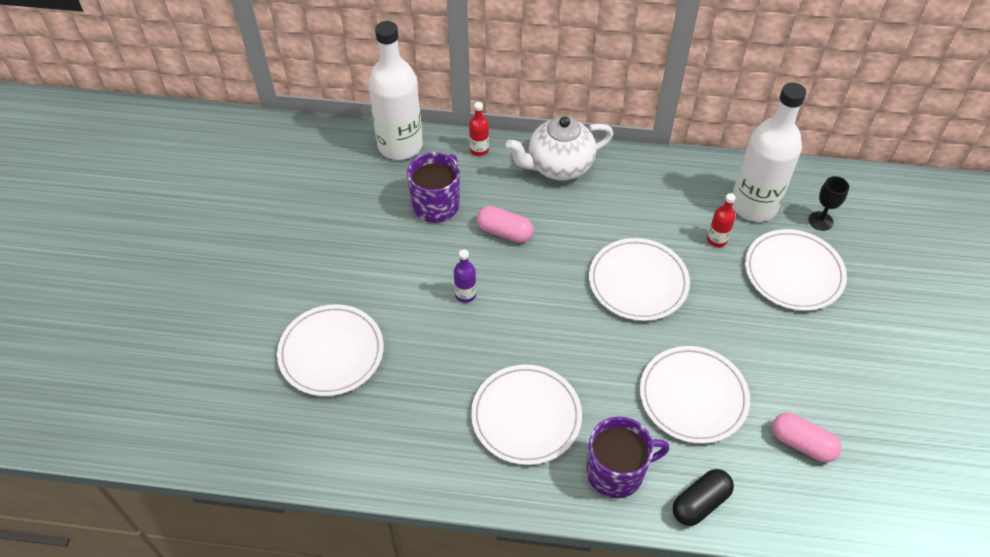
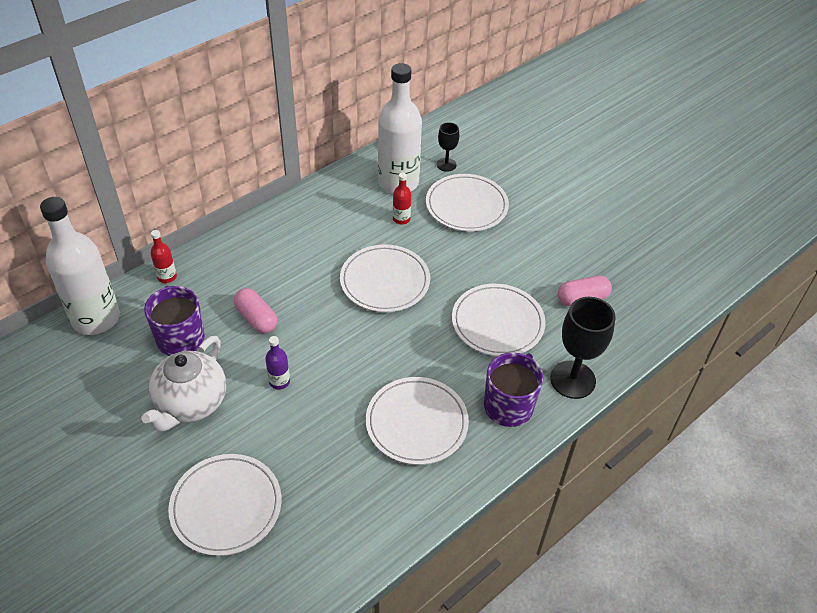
camera: 50 degrees left, 5 degrees down
(504, 232) = (256, 318): pink capsule -> pink capsule turned 75 degrees clockwise
(559, 166) = (242, 247): white teapot -> white teapot (191, 403)
(700, 503) = (572, 379): black capsule -> black goblet

